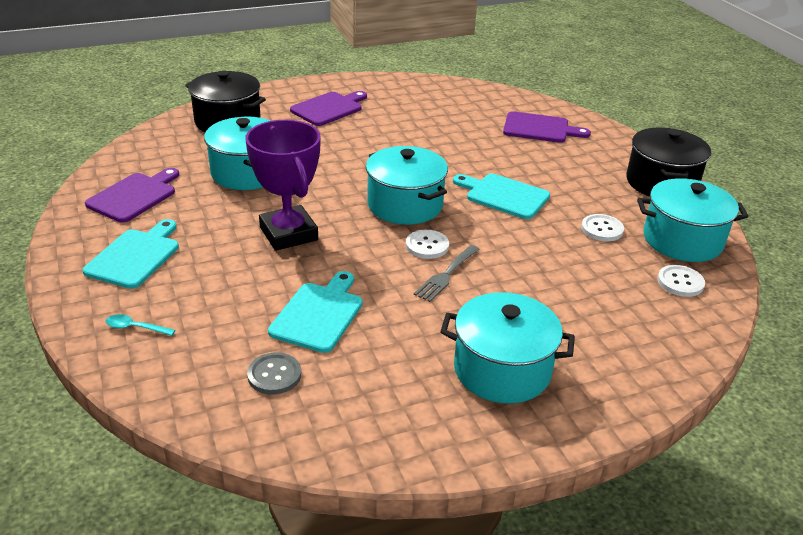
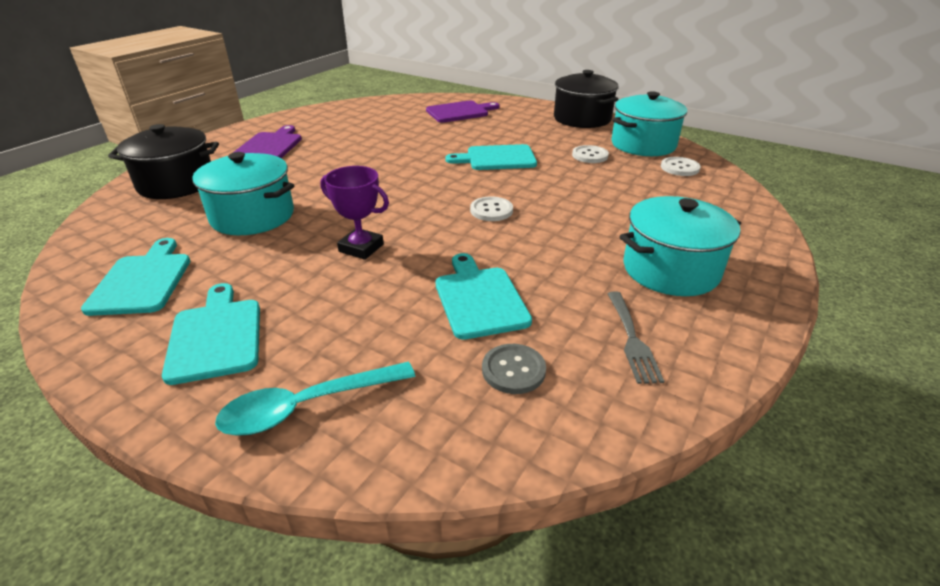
camera: 35 degrees left, 0 degrees up
(134, 196) = (142, 281): purple cutting board -> turquoise cutting board
(135, 328) = (307, 406): turquoise spoon -> turquoise spoon, size x2.01
(288, 233) = (361, 248): purple trophy -> purple trophy, size x0.64
(405, 205) = (433, 190): turquoise pot -> none
(446, 275) = (535, 224): grey fork -> grey fork (632, 339)

